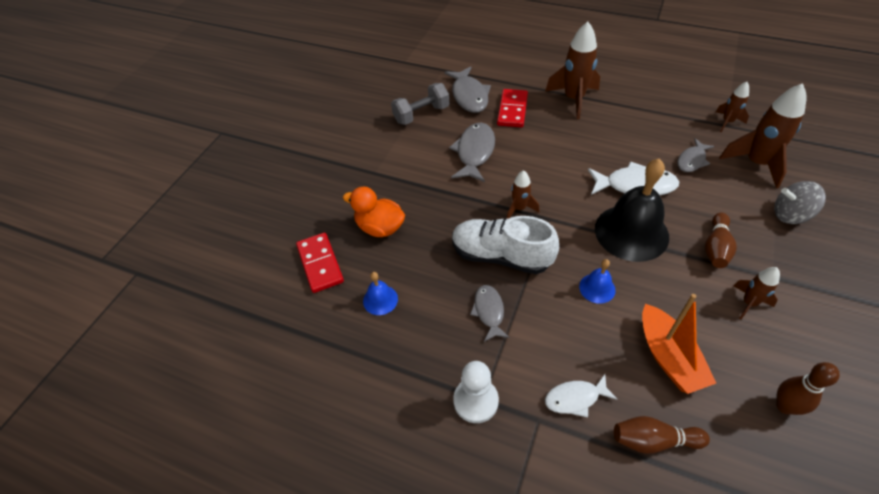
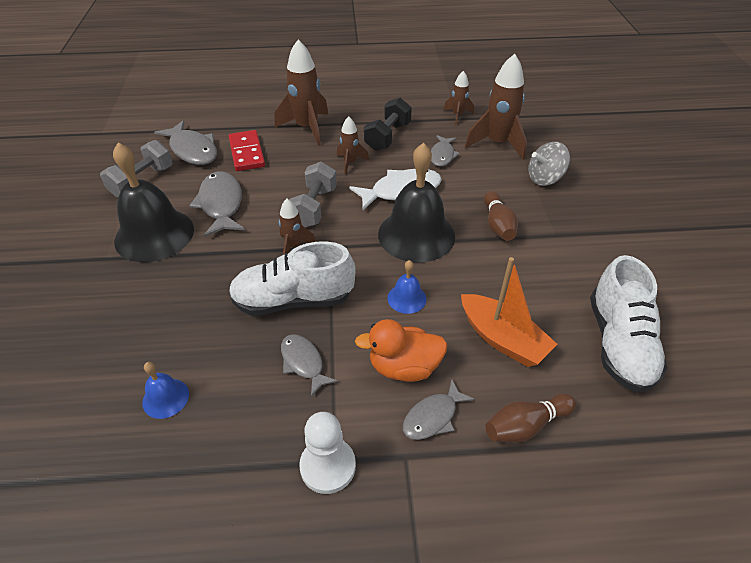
camera: 30 degrees left, 5 degrees down
(320, 264) = (67, 384): red domino -> none
(380, 227) = (135, 316): orange duck -> orange duck (404, 367)
(415, 164) = (154, 234): none -> black bell
(550, 178) = (314, 207): none -> grey dumbbell
(575, 398) = (433, 417): white fish -> grey fish
(645, 127) = (387, 136): none -> black dumbbell
(749, 303) = (547, 264): brown rocket -> brown rocket (350, 163)
(785, 406) = (619, 343): brown bowling pin -> white shoe

